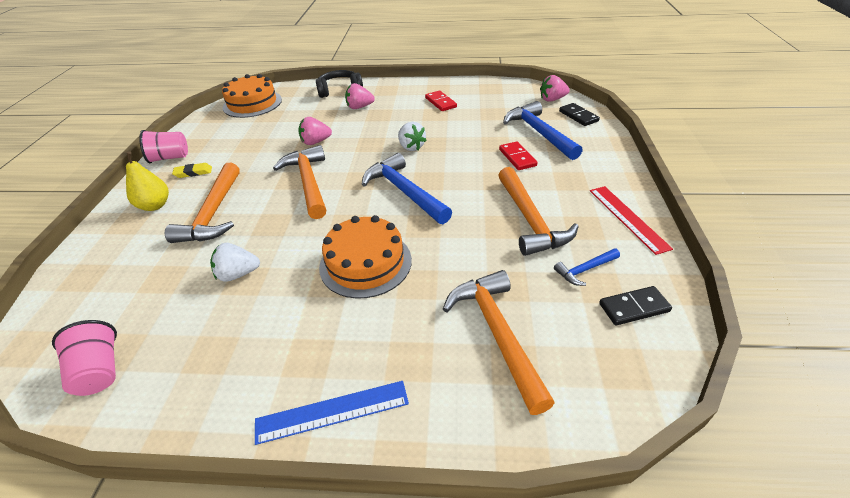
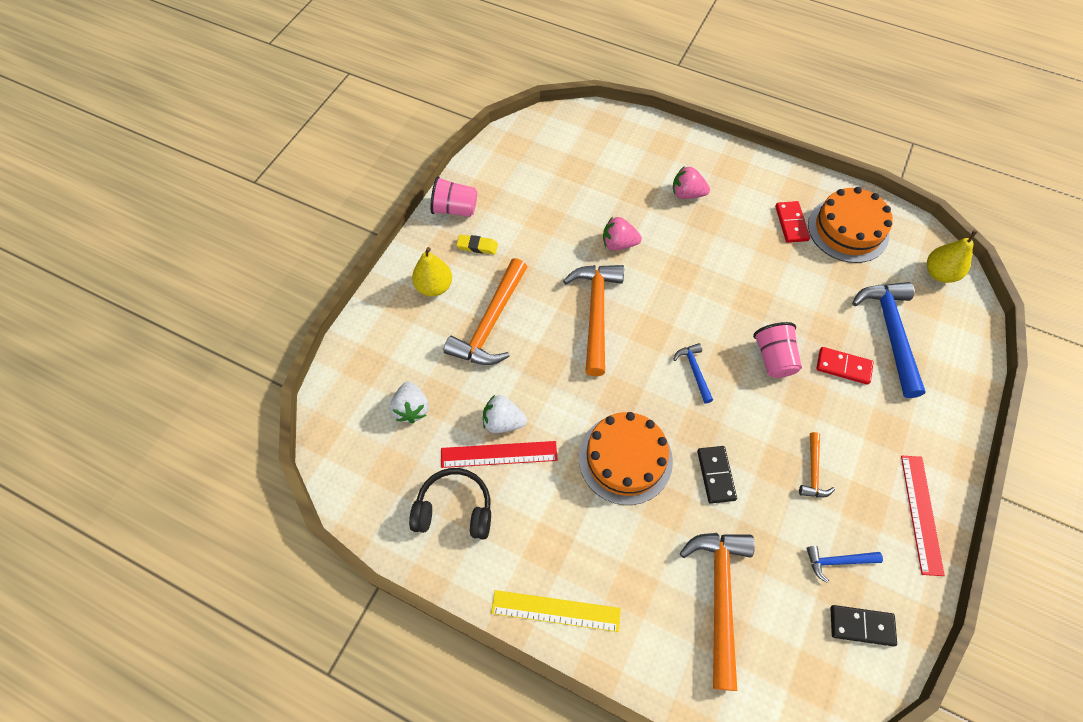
camera: 20 degrees right, 20 degrees up
(100, 371) = (378, 486): pink cup -> pink cup (773, 358)
(238, 299) = (499, 454): none -> red ruler
(252, 103) = (559, 135): orange cake -> orange cake (848, 230)
(332, 411) = (555, 610): blue ruler -> yellow ruler
(339, 90) = (671, 146): black headphones -> black headphones (454, 509)
(404, 191) = (694, 371): blue hammer -> blue hammer, size x0.49
(411, 147) = (726, 297): white strawberry -> white strawberry (412, 408)
(517, 157) = (843, 367): red domino -> red domino turned 75 degrees counterclockwise
(530, 220) = (813, 471): orange hammer -> orange hammer, size x0.49
(552, 99) = (939, 273): pink strawberry -> yellow pear
(578, 116) = (956, 321): black domino -> black domino (716, 475)

